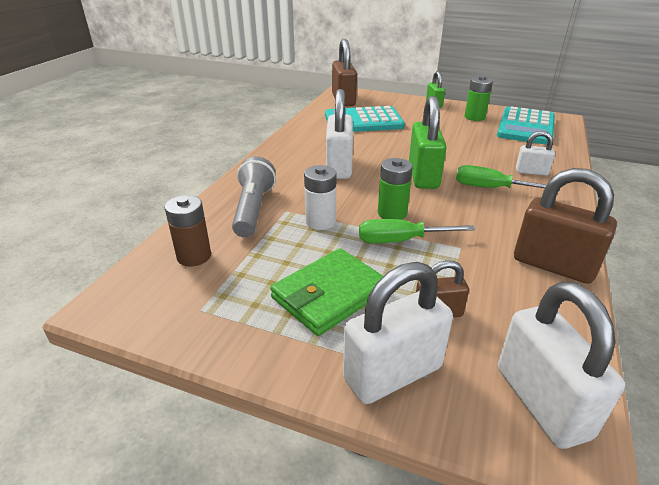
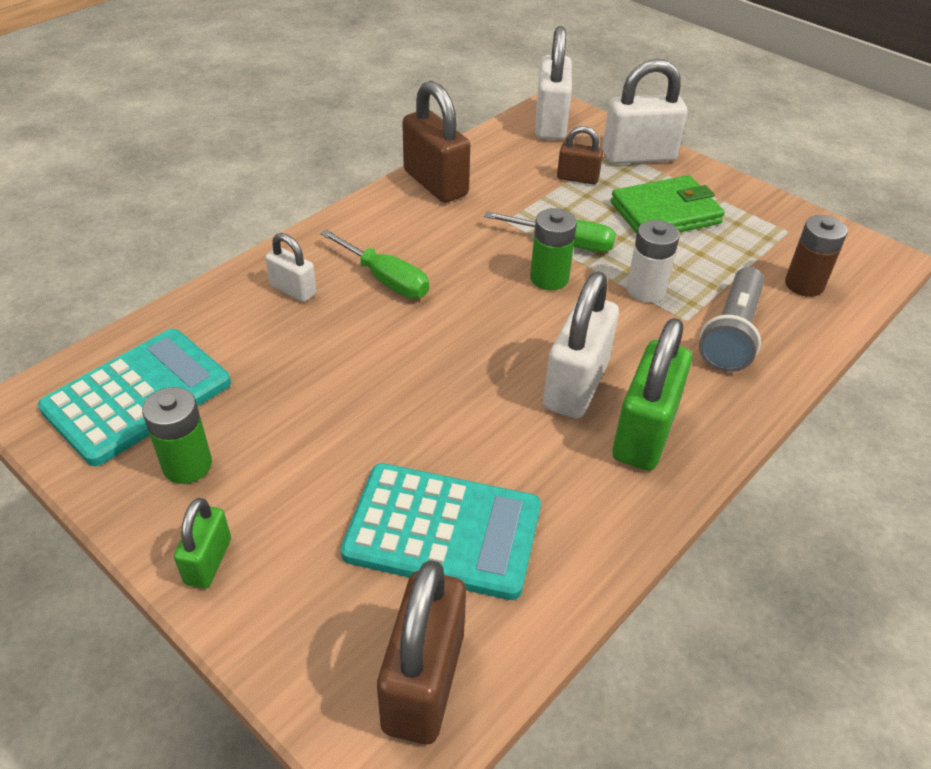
camera: 160 degrees left, 10 degrees up
(423, 176) = (457, 327): green padlock -> green padlock (644, 433)

